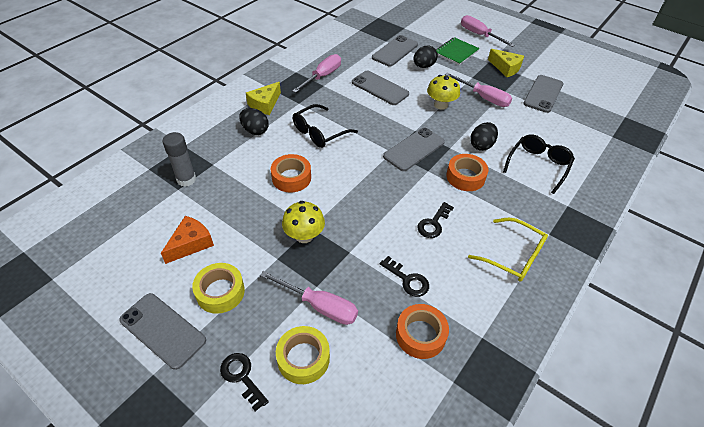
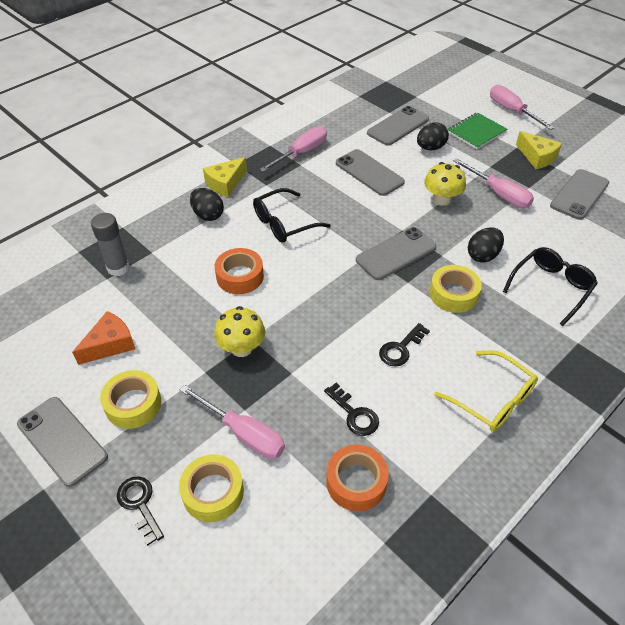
camera: 10 degrees right, 0 degrees up
(465, 177) = (453, 294): orange tape -> yellow tape

